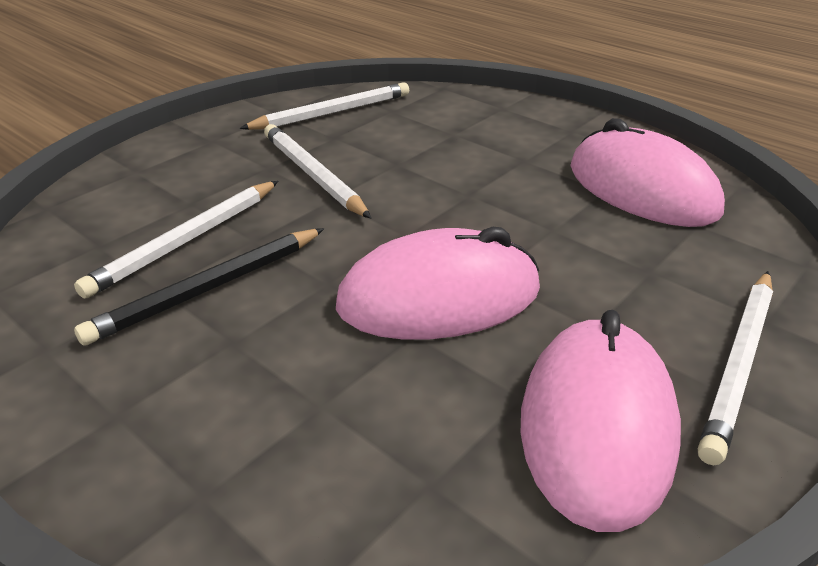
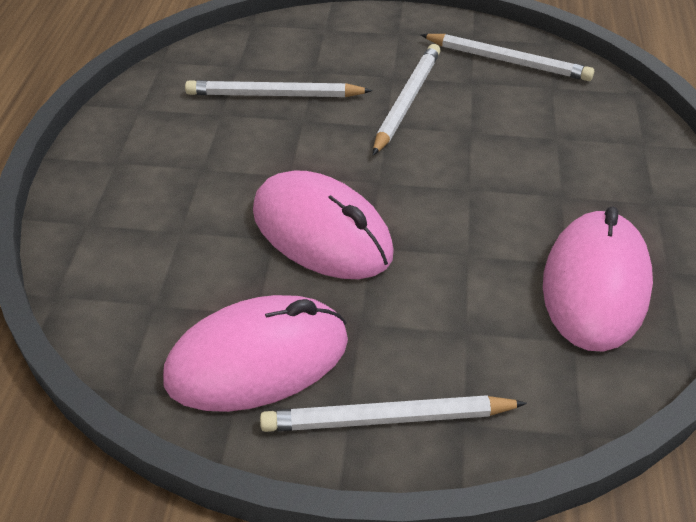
camera: 55 degrees right, 10 degrees up
(208, 289) = (238, 131): black pencil -> none

